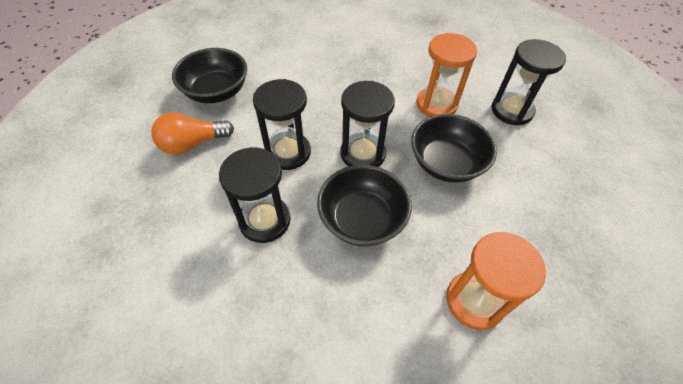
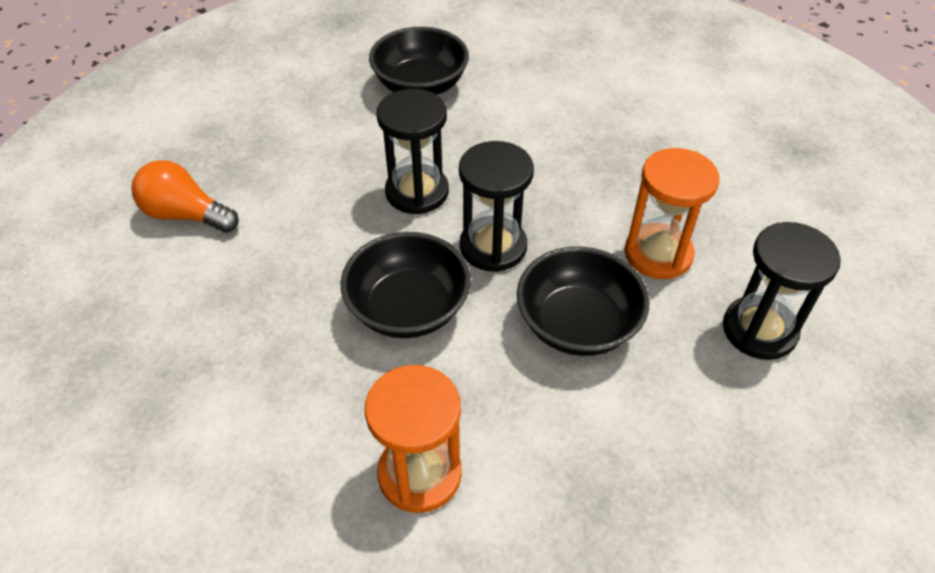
camera: 45 degrees right, 5 degrees down
(192, 144) = (339, 124): orange light bulb -> orange light bulb (185, 215)
(265, 220) = (318, 240): black hourglass -> none

